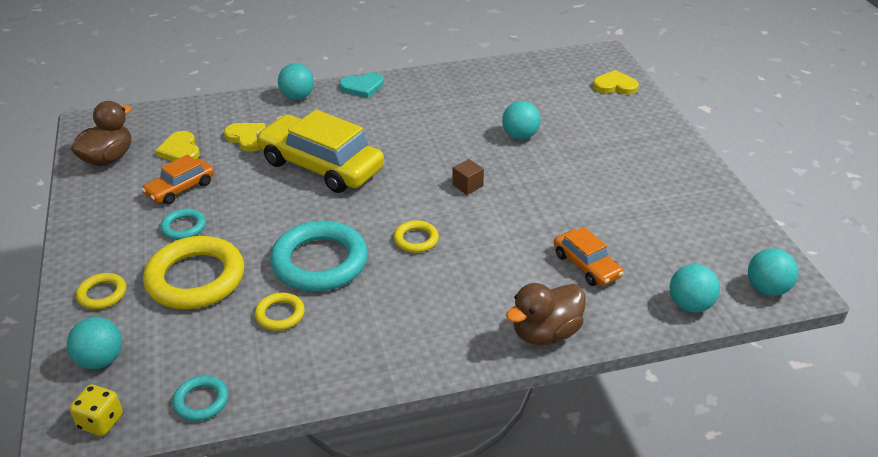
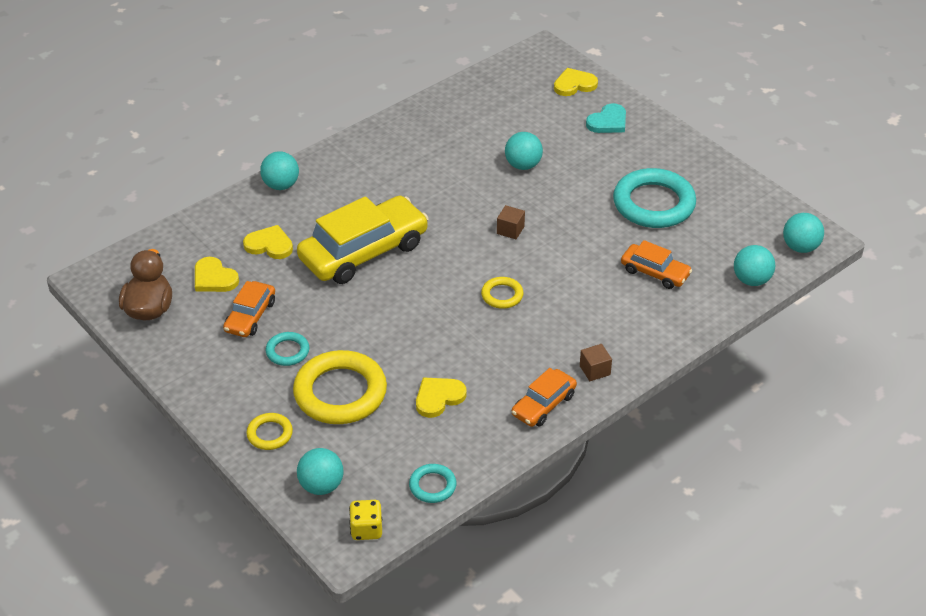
camera: 25 degrees left, 5 degrees up
(280, 314) = (438, 398): yellow ring -> yellow heart
(320, 262) = (435, 342): turquoise ring -> turquoise ring (653, 204)
(321, 165) = (364, 251): yellow car -> yellow car turned 135 degrees clockwise
(362, 87) = (337, 155): turquoise heart -> turquoise heart (608, 122)
(377, 358) = (543, 405): none -> orange car
(455, 341) = (595, 370): none -> brown cube
(545, 333) = (658, 339): brown duck -> none

